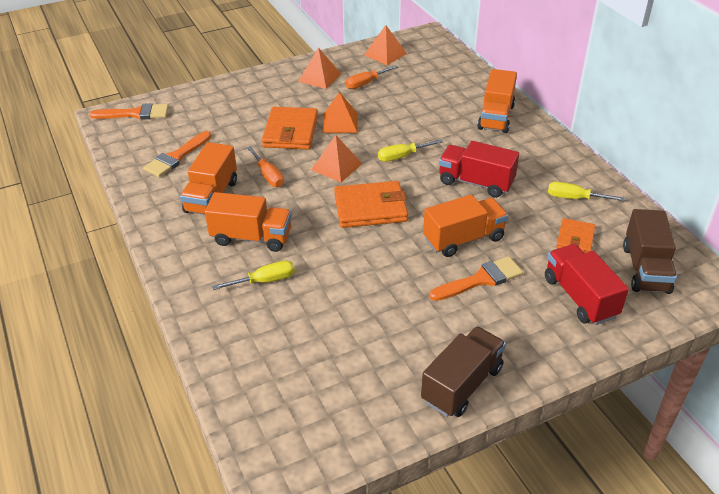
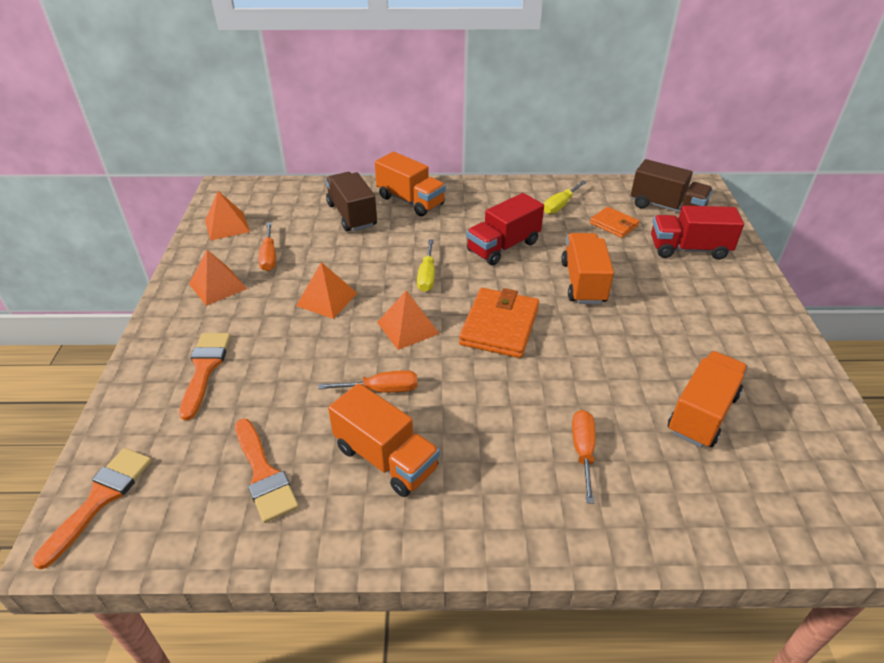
camera: 65 degrees left, 0 degrees up
(251, 237) = (495, 441): orange truck -> orange truck (702, 413)
(264, 281) = (583, 451): yellow screwdriver -> orange screwdriver
(290, 132) = (307, 343): orange wallet -> none
(462, 384) = (783, 352): brown truck -> brown truck (352, 215)
(481, 279) = (646, 292): orange brush -> orange brush (205, 369)

